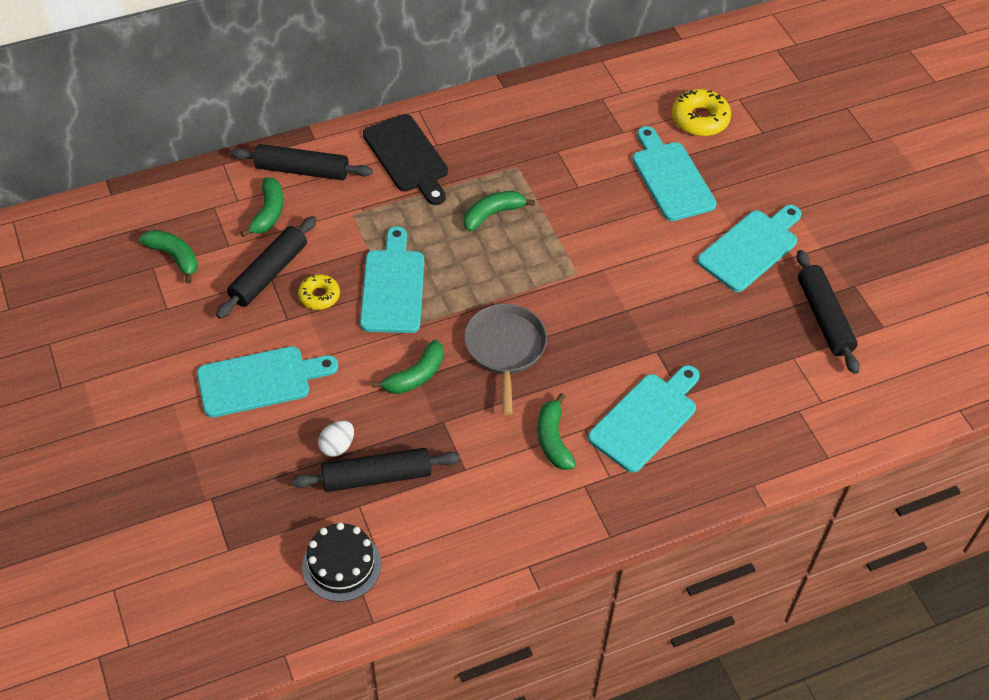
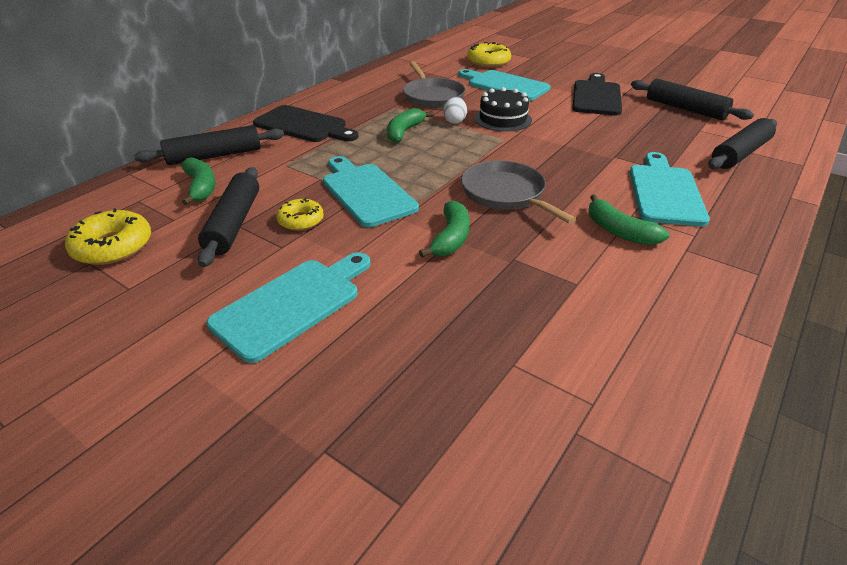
camera: 30 degrees left, 15 degrees down
(174, 257) = (113, 246): green banana -> yellow donut
(337, 446) = (433, 322): white egg -> white egg (454, 121)
(341, 565) = (562, 437): black cake -> black cake (503, 119)
(377, 477) = (502, 329): black rolling pin -> black rolling pin (740, 154)
(572, 163) = (432, 96): none -> grey pan
(751, 248) = (596, 96): turquoise cutting board -> black cutting board

